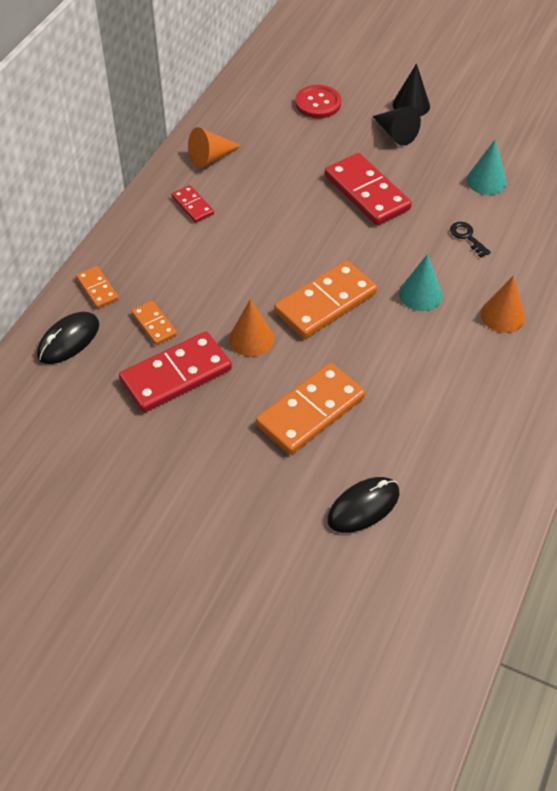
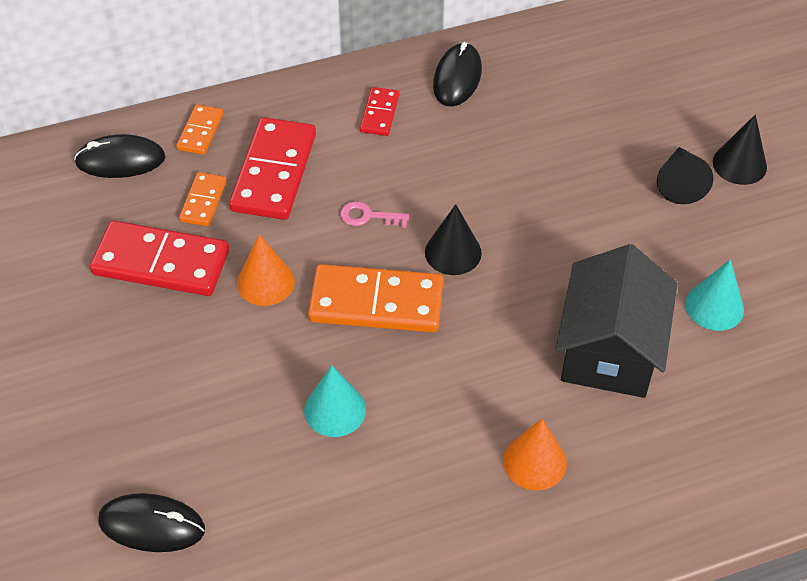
camera: 45 degrees right, 0 degrees up
(211, 157) = (457, 78): orange cone -> black mouse
(261, 263) = (368, 216): none -> pink key
(310, 411) = (225, 394): orange domino -> none
(318, 103) = (638, 94): red button -> none
(330, 248) = (453, 252): none -> black cone
(367, 192) = (565, 223): red domino -> red domino (274, 172)
(420, 294) = (479, 370): turquoise cone -> turquoise cone (335, 410)
(467, 237) = (609, 350): black key -> black house

